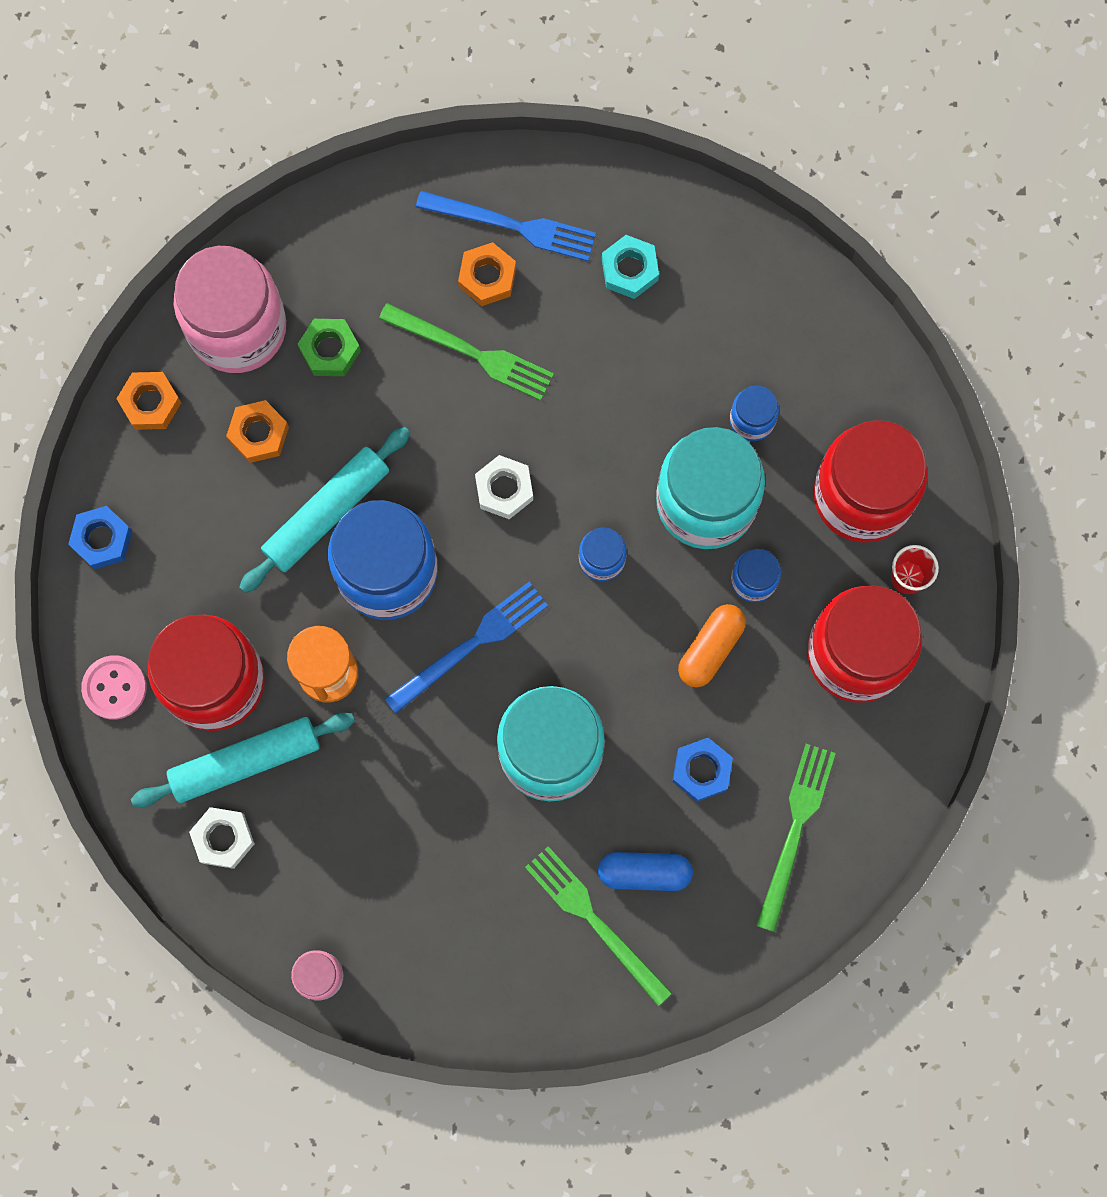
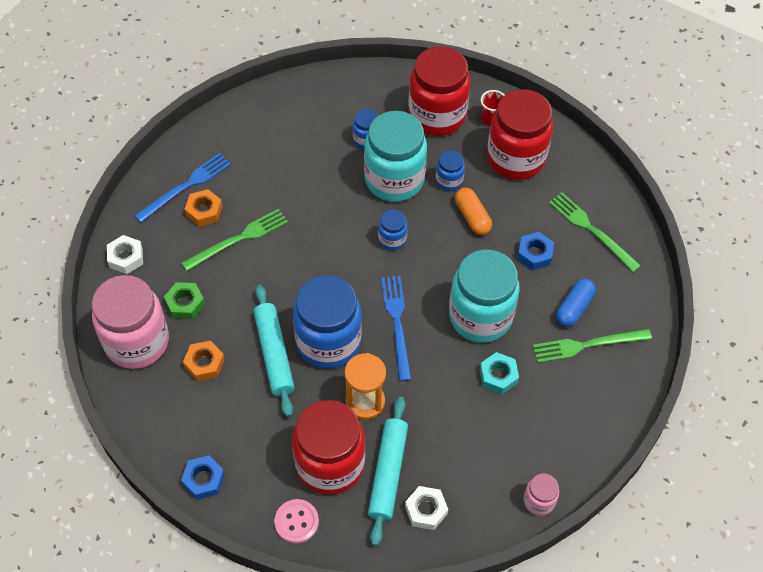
camera: 60 degrees left, 20 degrees down
(150, 403) = (144, 410): orange nut -> none
(504, 489) = (323, 263): white nut -> white nut (126, 258)
(629, 270) = (250, 149): turquoise nut -> turquoise nut (498, 376)

